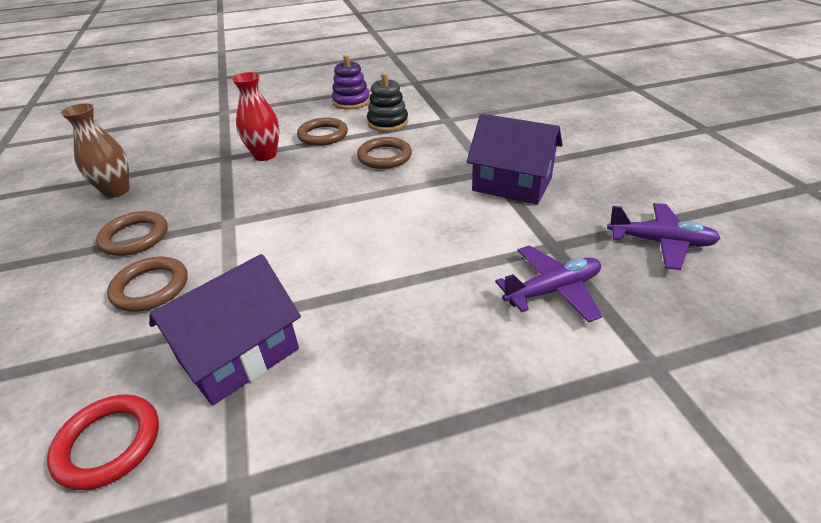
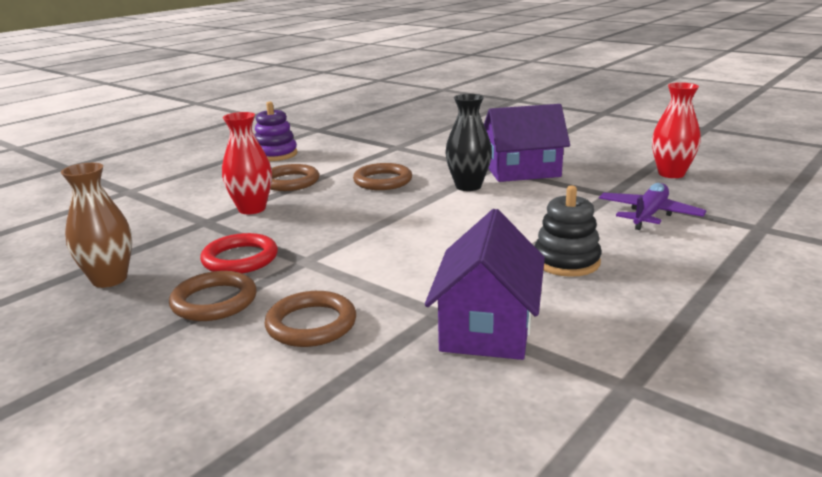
camera: 35 degrees left, 15 degrees down
(108, 444) = (477, 418): red ring -> red ring (240, 259)
(388, 123) = (343, 160): black stacking toy -> black stacking toy (566, 261)
(440, 187) = (468, 186): none -> black vase
(660, 242) = (671, 174): purple plane -> red vase

